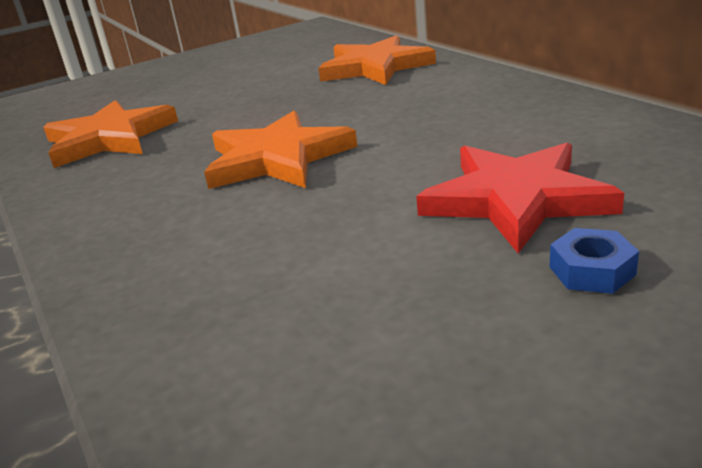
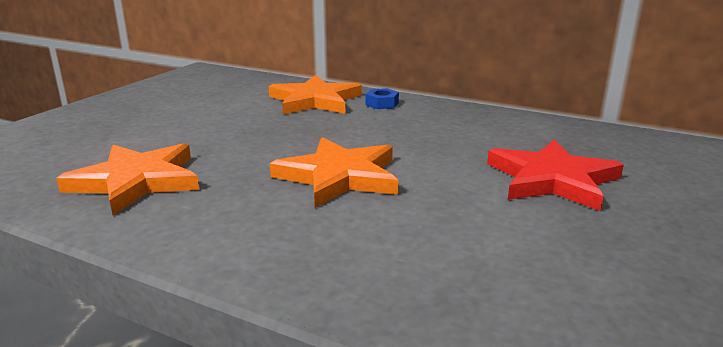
camera: 35 degrees left, 5 degrees down
(592, 271) = (651, 212): blue nut -> blue nut (382, 104)

